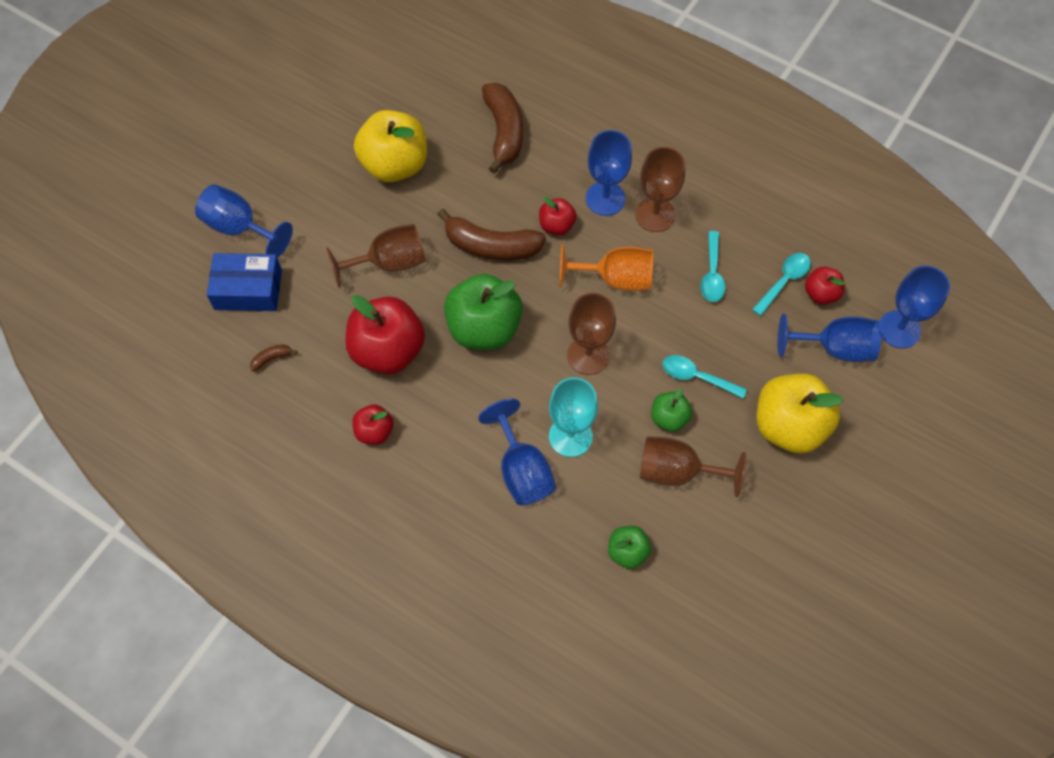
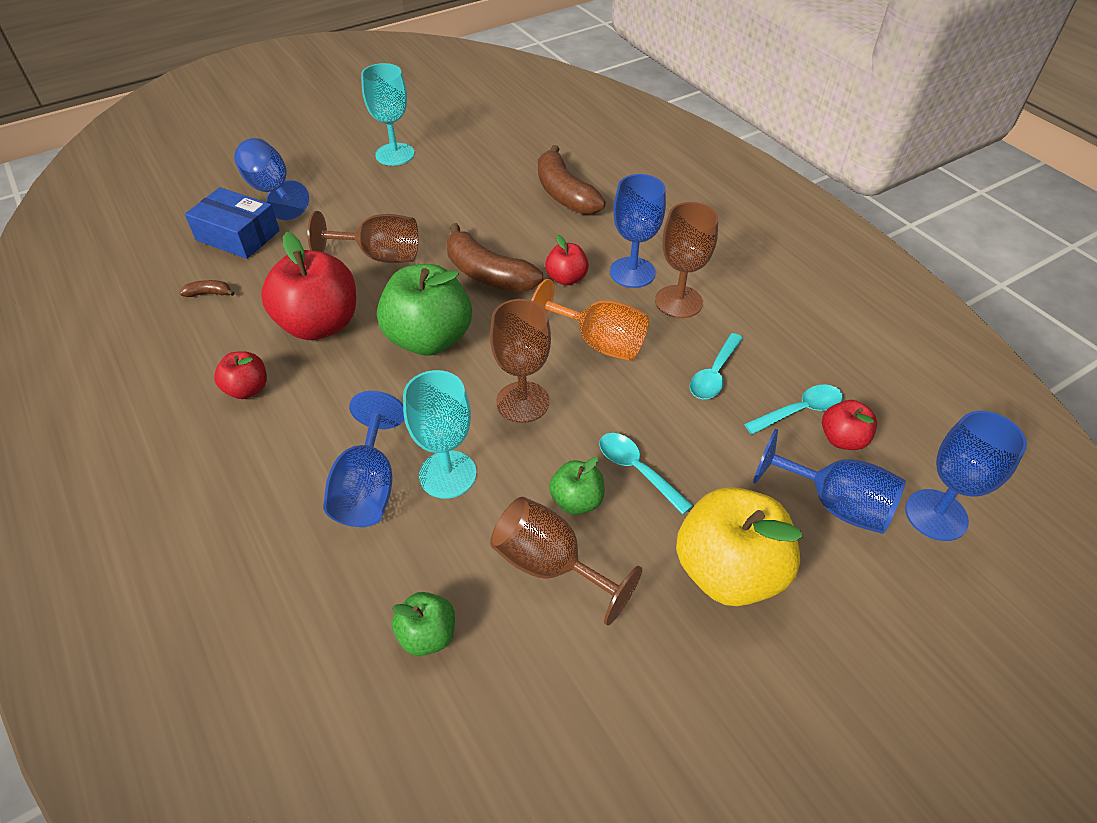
camera: 25 degrees right, 15 degrees down
(322, 140) = (395, 154): none -> turquoise goblet
(395, 165) = (444, 188): yellow apple -> none
(504, 132) = (564, 194): brown banana -> brown banana turned 135 degrees clockwise

